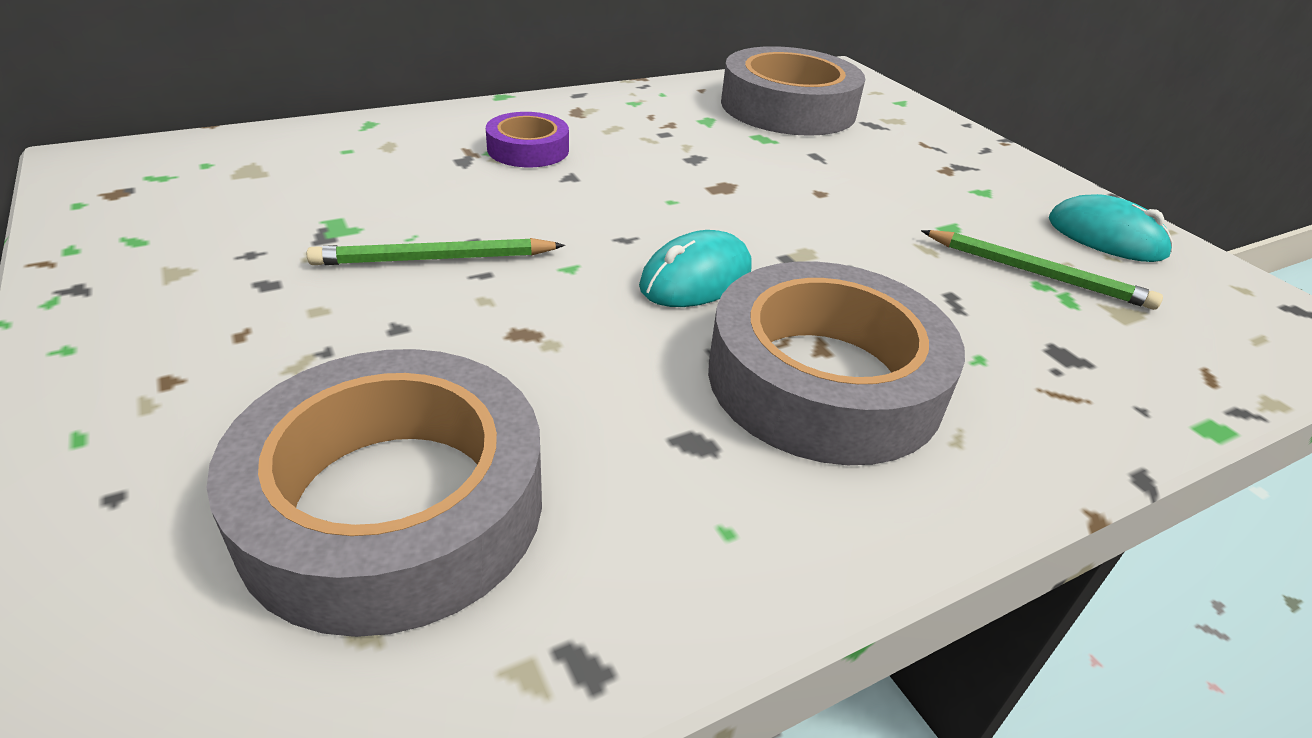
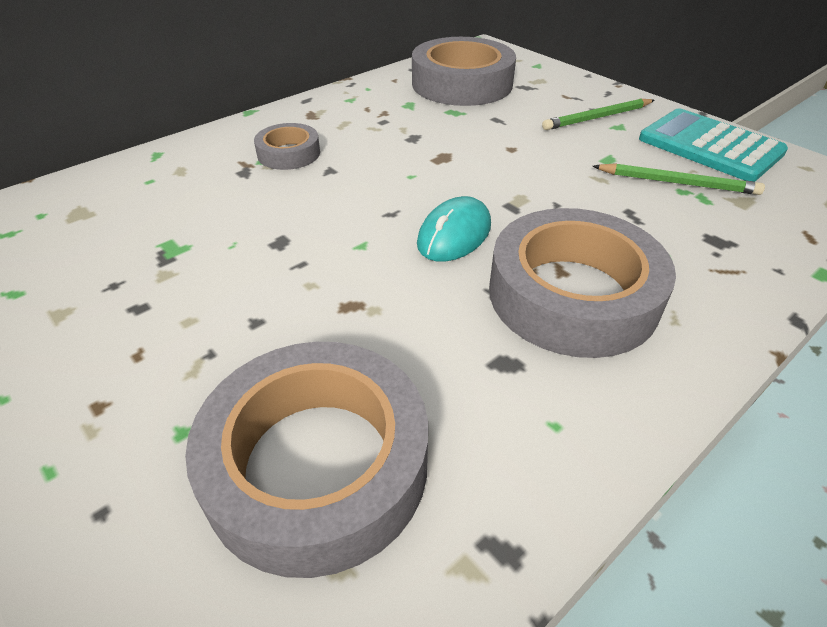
camera: 10 degrees left, 5 degrees up
(435, 259) = (259, 259): green pencil -> green pencil (597, 117)
(528, 149) = (289, 153): purple tape -> grey tape
(1106, 237) = (710, 146): turquoise mouse -> turquoise calculator

